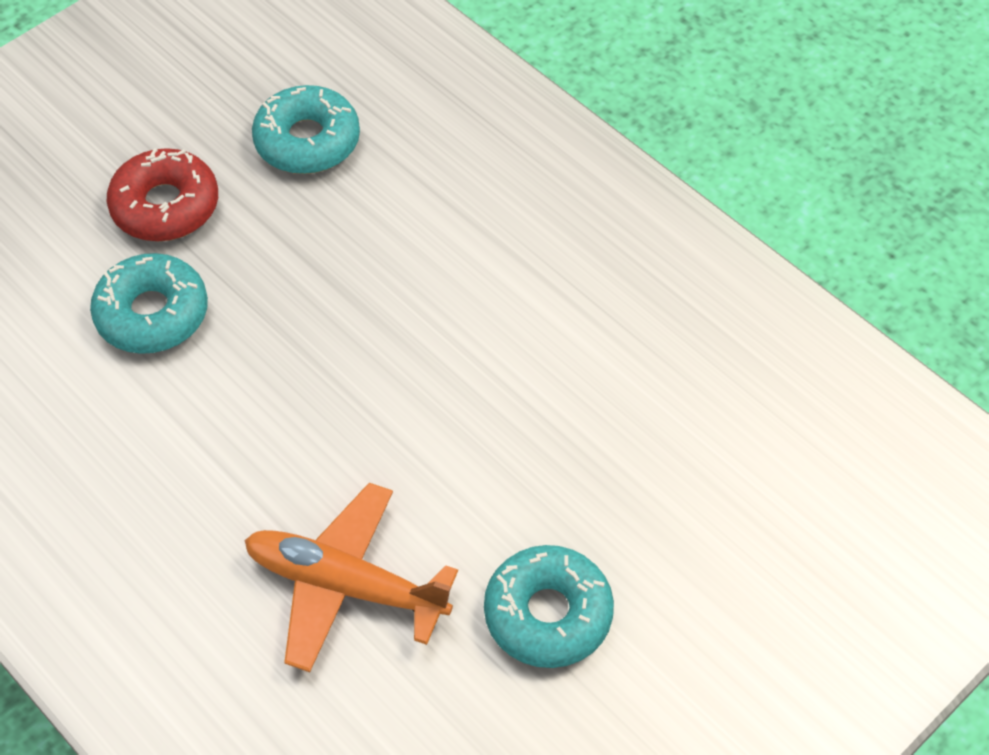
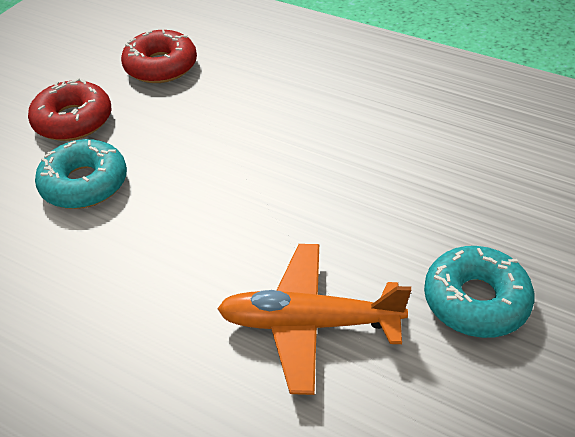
camera: 15 degrees left, 10 degrees down
(307, 141) = (161, 66): turquoise donut -> red donut

